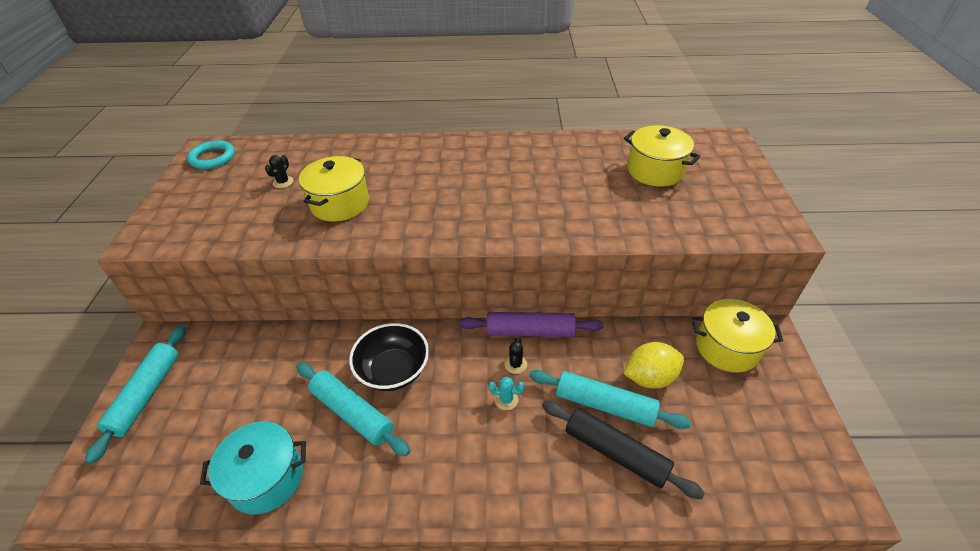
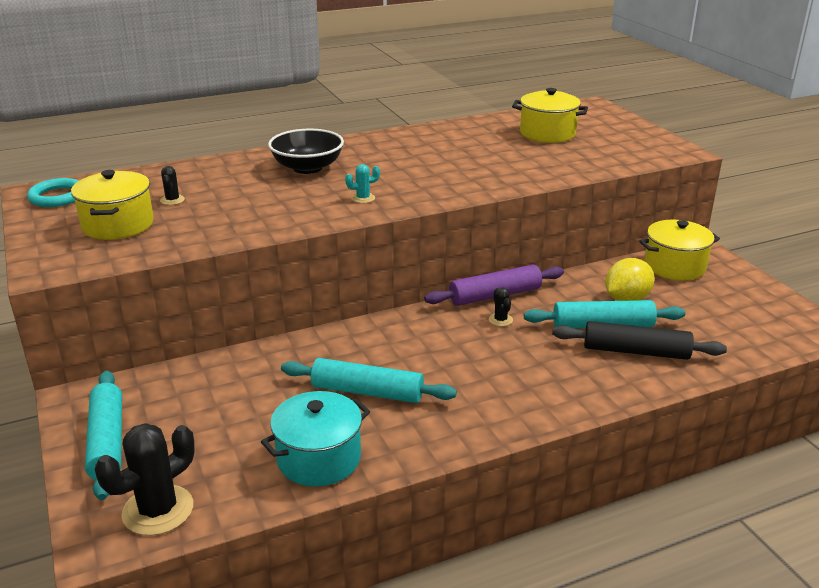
camera: 25 degrees left, 15 degrees down
(126, 485) = (158, 510): none -> black cactus
(340, 203) = (258, 204): yellow pot -> yellow pot (118, 225)
(393, 370) = (382, 353): black bowl -> black bowl (307, 168)
(506, 400) = (512, 344): turquoise cactus -> turquoise cactus (363, 198)

